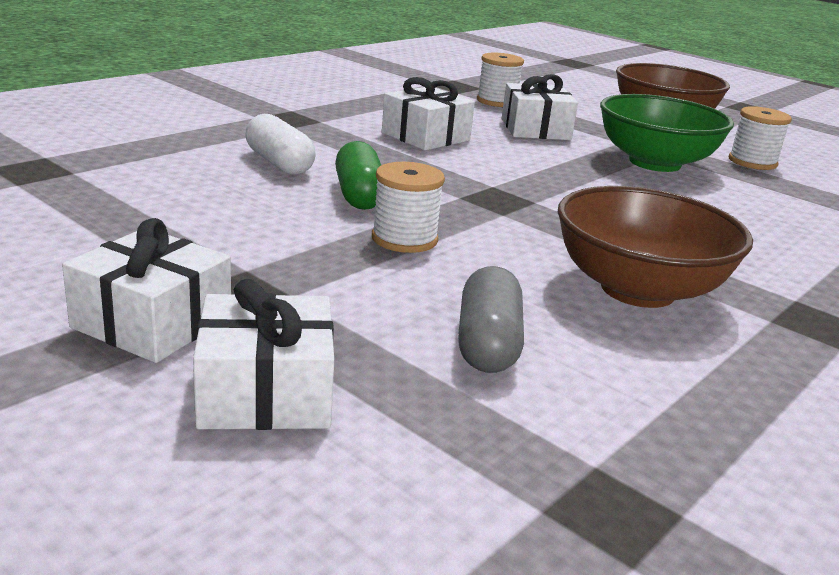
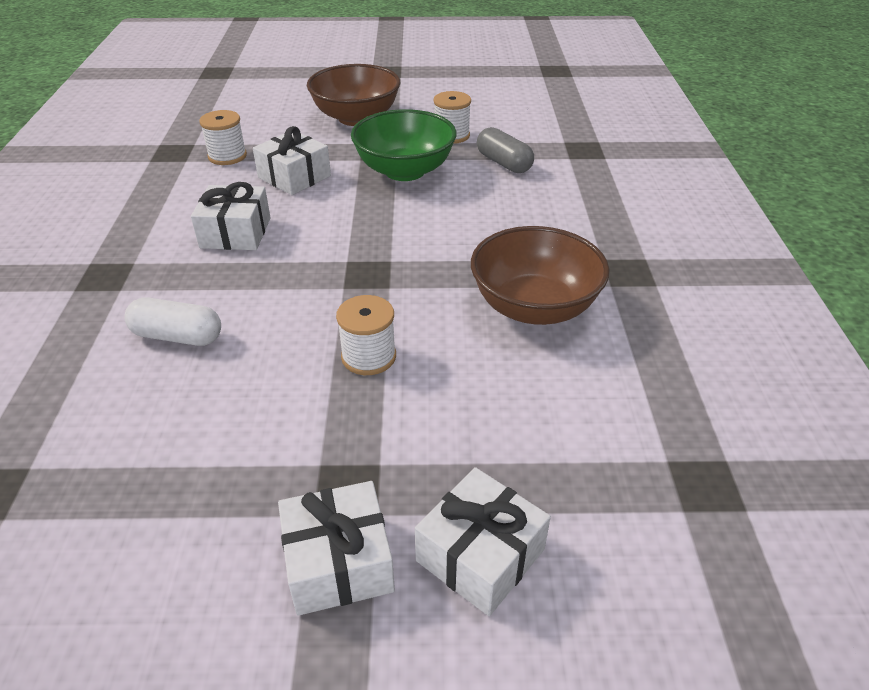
camera: 40 degrees left, 15 degrees up
(359, 195) = (282, 332): green capsule -> none
(488, 343) = (525, 414): grey capsule -> grey capsule (504, 163)

